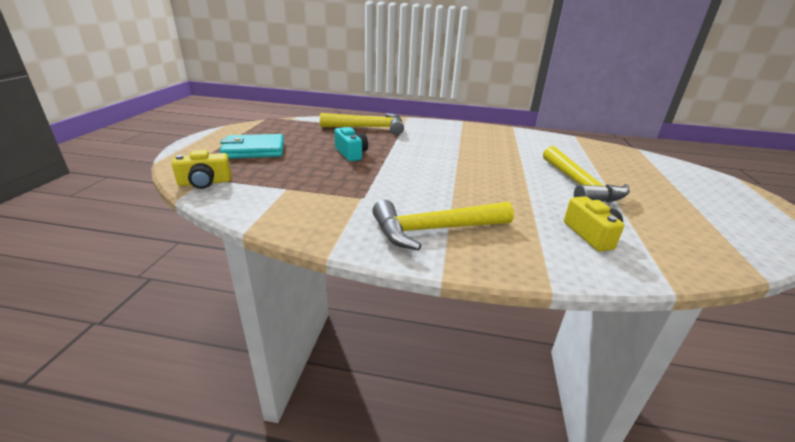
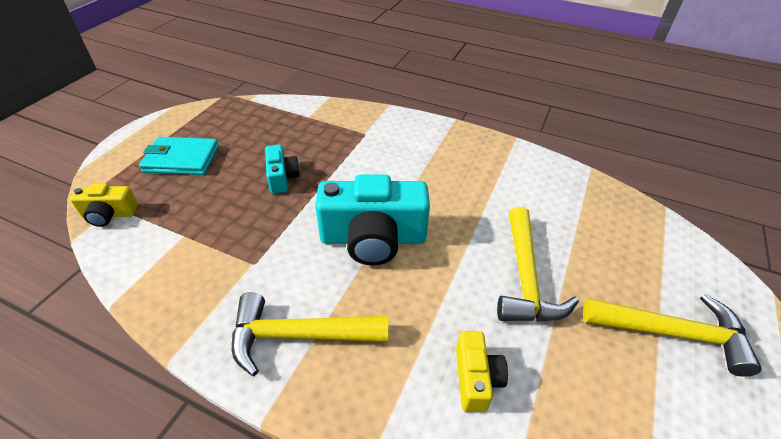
camera: 15 degrees right, 15 degrees up
(368, 128) = (328, 126): yellow hammer -> yellow hammer (672, 333)
(451, 176) = (373, 238): none -> turquoise camera

